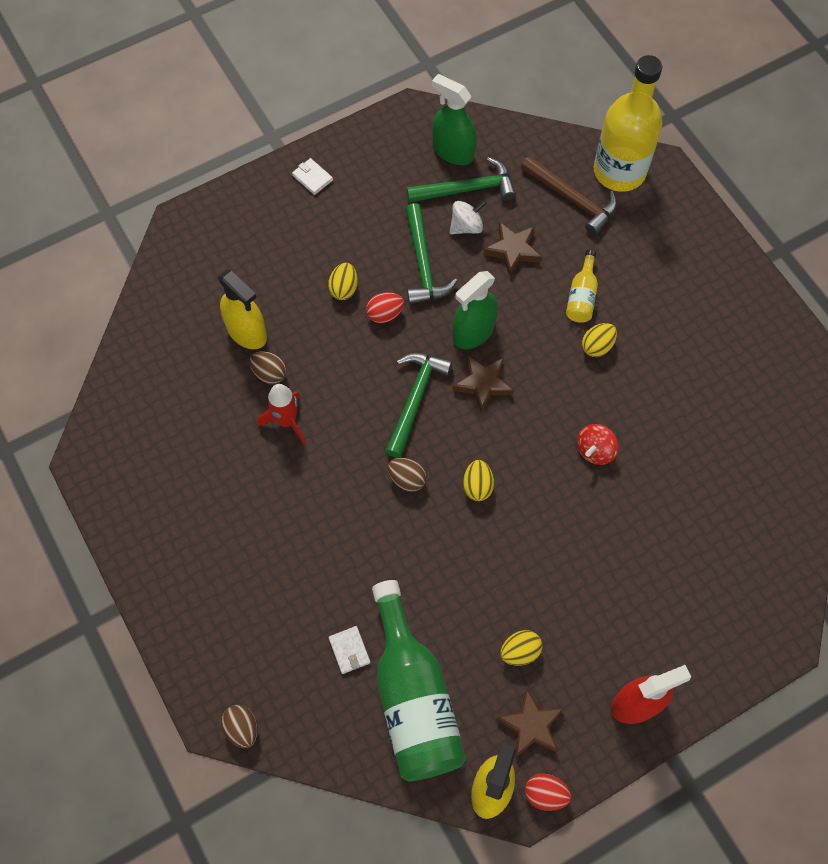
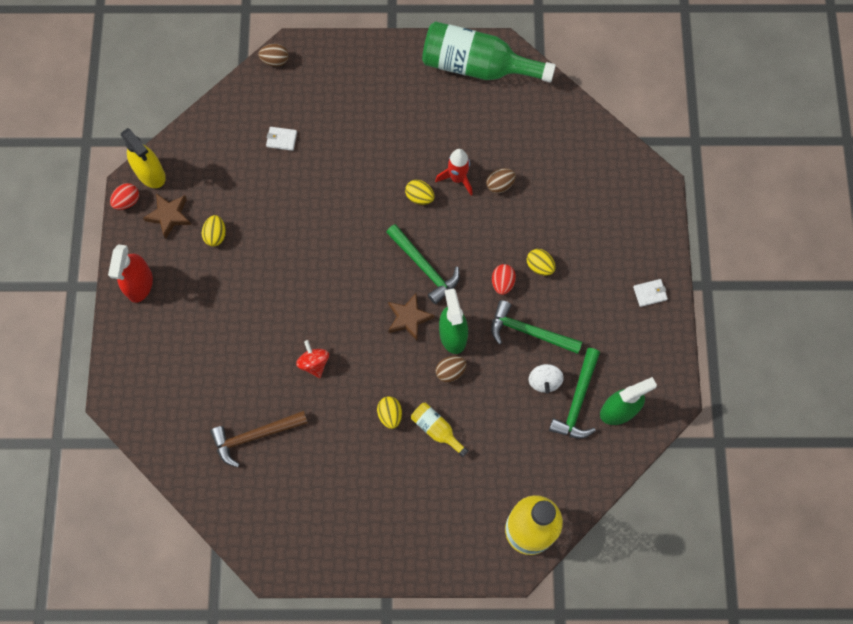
camera: 120 degrees right, 5 degrees up
(247, 332) = (541, 186): yellow spray bottle -> none
(407, 479) = (370, 231): brown egg -> brown egg (450, 371)
(413, 698) = (230, 160): green bottle -> green bottle (477, 66)
(477, 486) = (337, 272): yellow egg -> yellow egg (419, 197)
(512, 250) = (504, 402): brown star -> none
(572, 199) = (524, 476): brown hammer -> brown hammer (255, 436)

